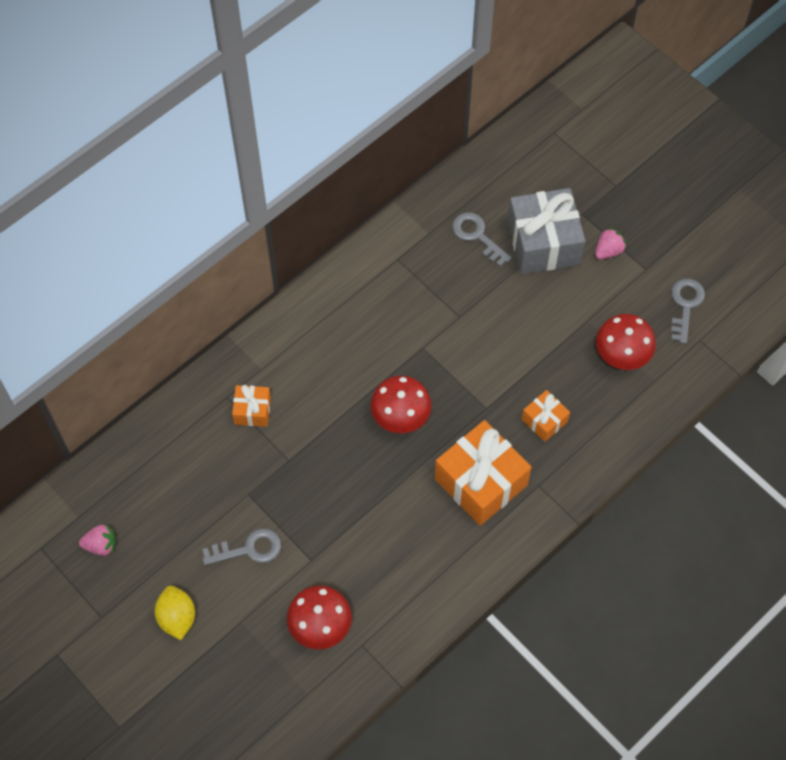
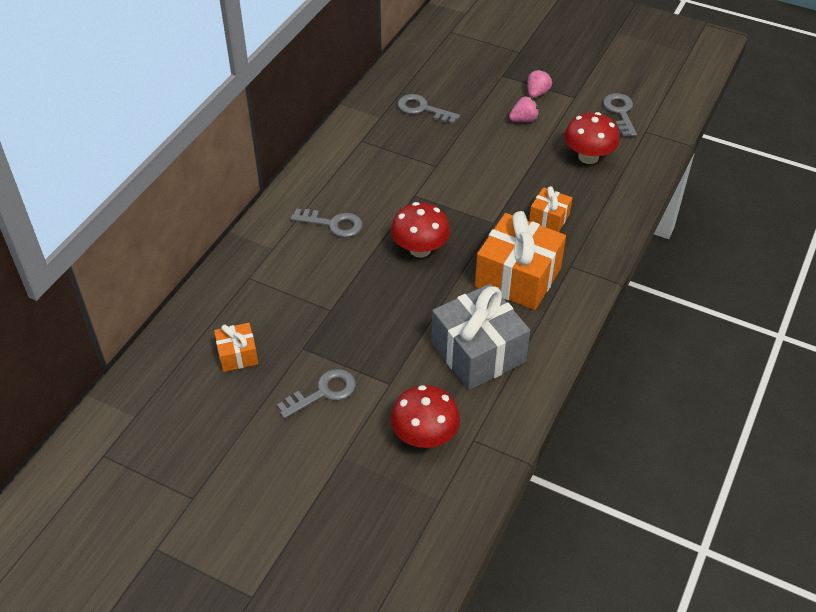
camera: 20 degrees left, 15 degrees down
(101, 545) = (168, 434): pink strawberry -> pink strawberry (523, 120)
(177, 618) = (274, 474): yellow lemon -> none
(252, 411) = (278, 281): orange gift -> orange gift (237, 355)
(329, 358) = (333, 224): none -> grey key
(543, 243) = (481, 100): grey gift -> grey gift (478, 352)

